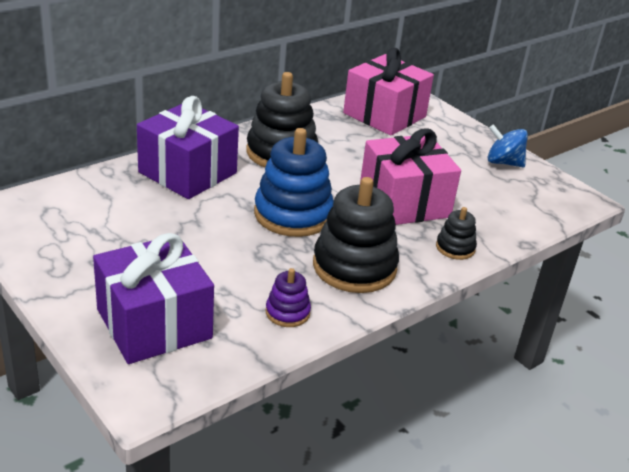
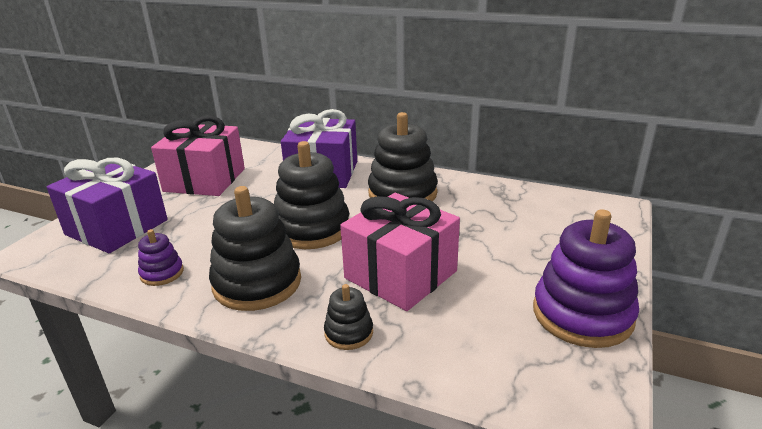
camera: 65 degrees right, 5 degrees down
(293, 214) = (312, 228): blue stacking toy -> black stacking toy
(384, 115) = (551, 214): pink gift -> pink gift (205, 180)
(503, 162) = (582, 314): blue spinning top -> purple stacking toy

